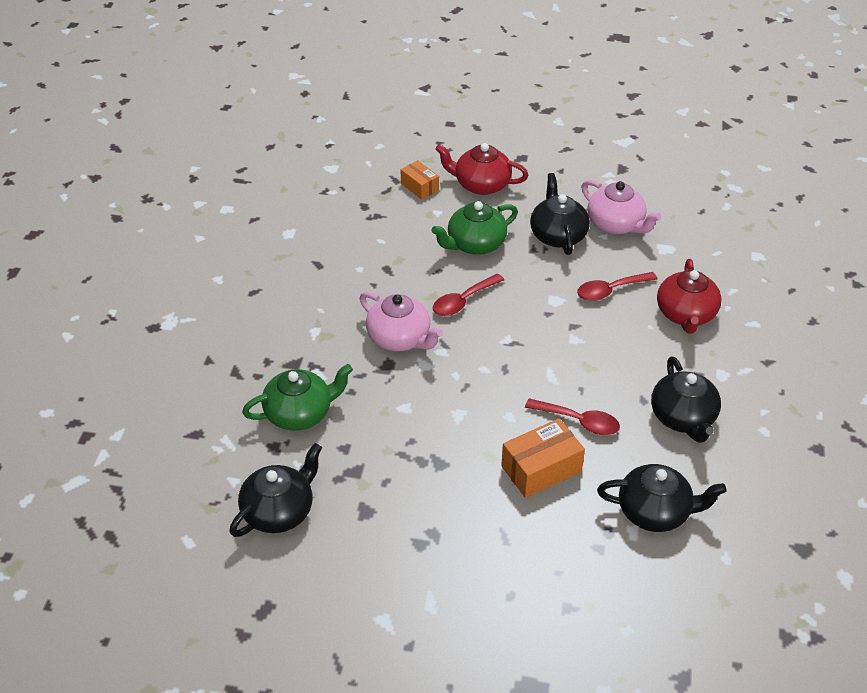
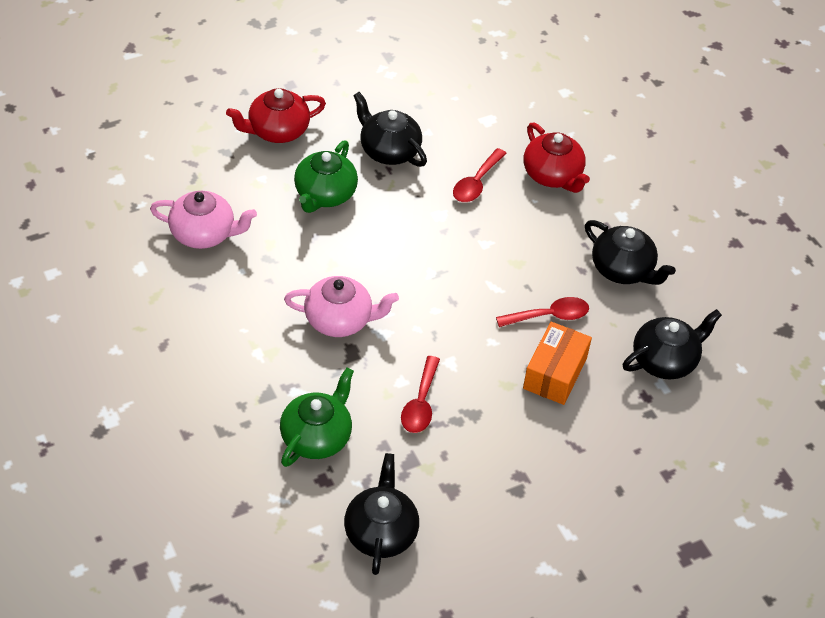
camera: 40 degrees left, 5 degrees up
(419, 187) = (222, 159): orange box -> none
(463, 301) = (363, 255): red spoon -> red spoon (420, 403)
(616, 224) = (429, 116): pink teapot -> pink teapot (204, 233)

